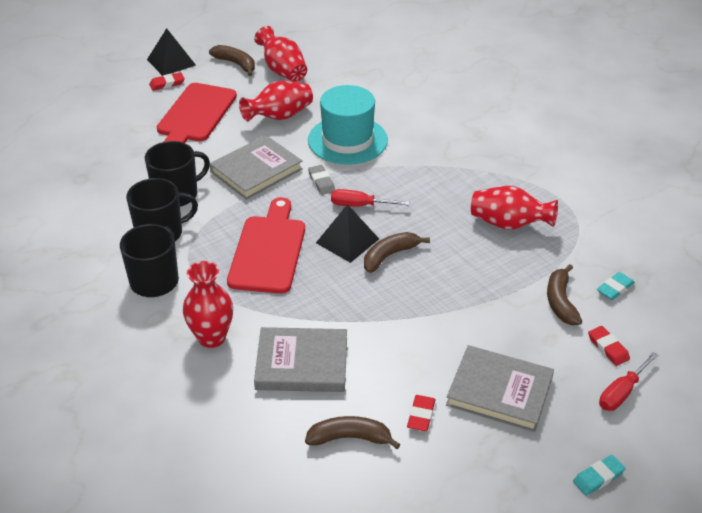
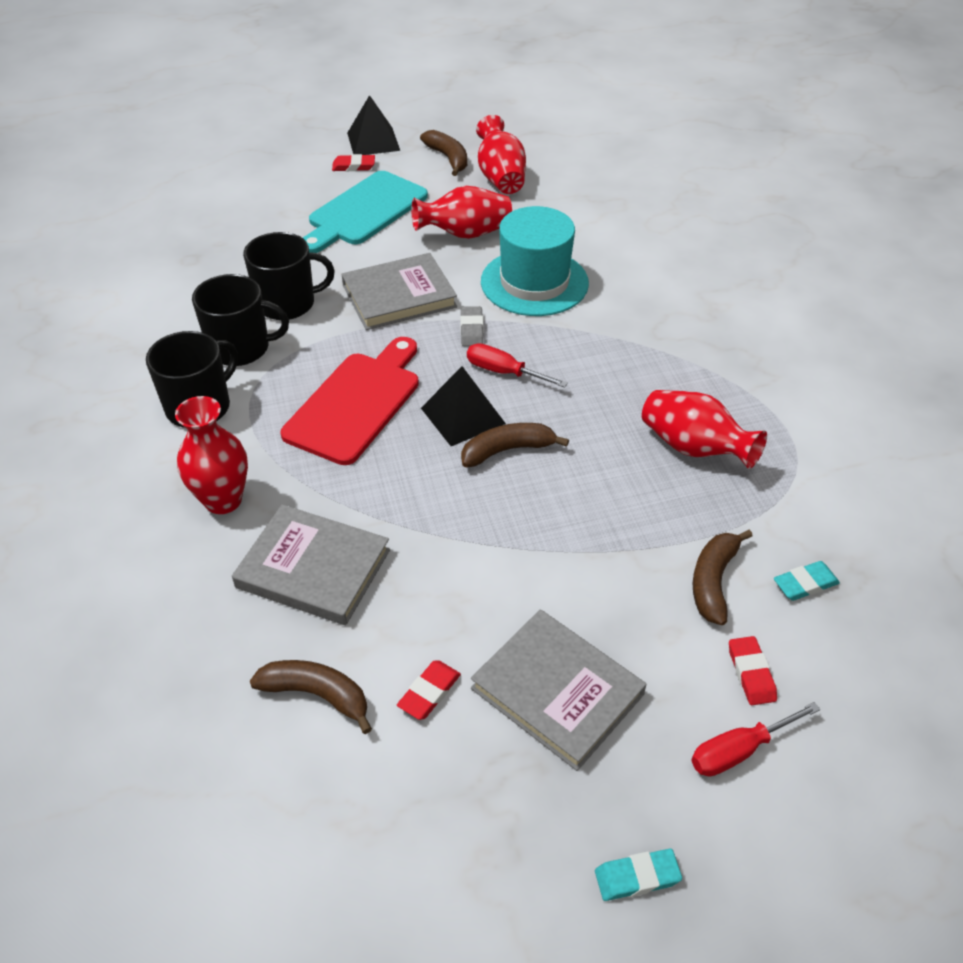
camera: 20 degrees right, 5 degrees up
(195, 116) = (364, 211): red cutting board -> turquoise cutting board

